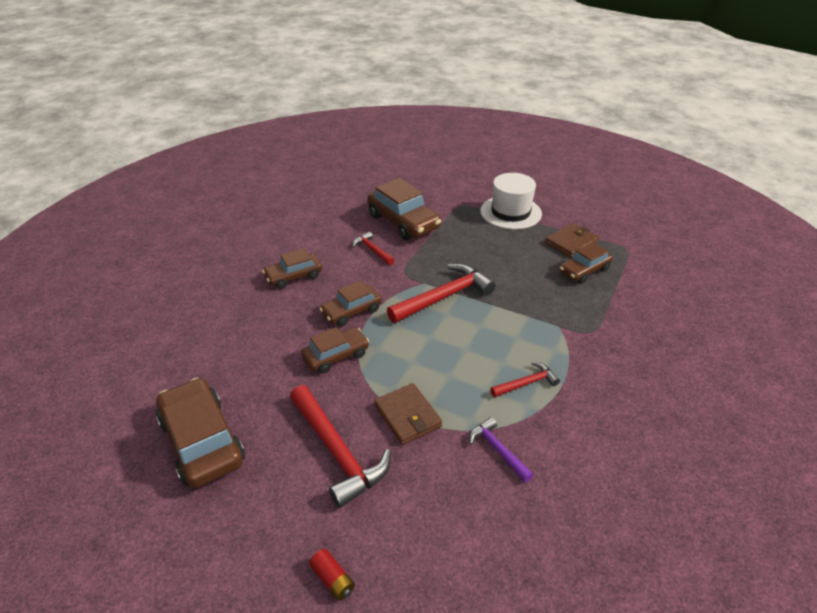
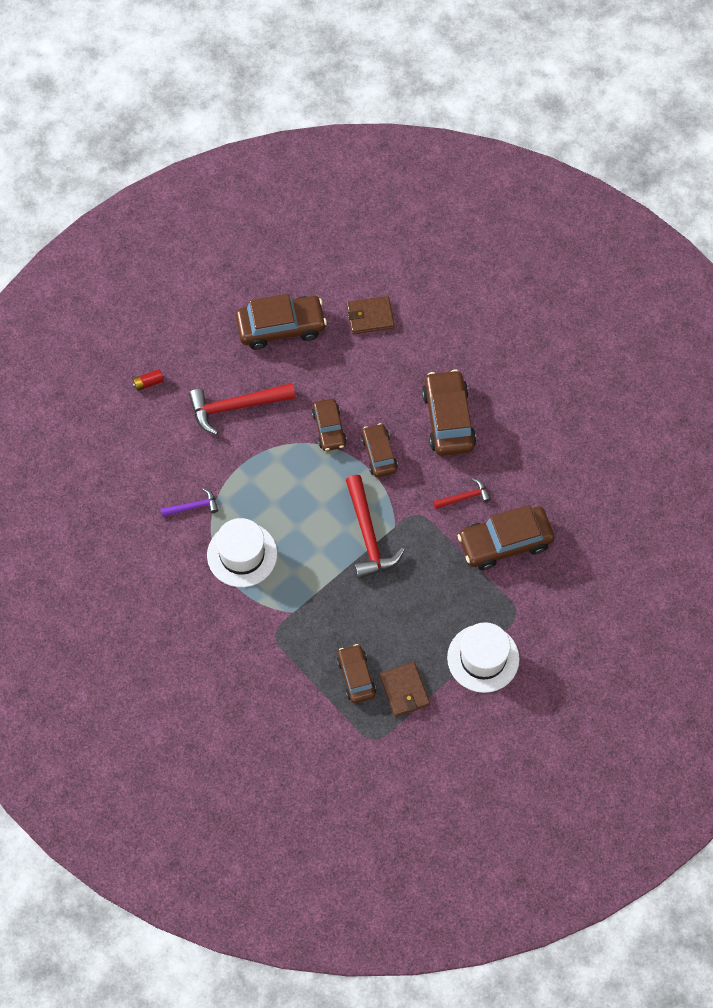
camera: 110 degrees right, 25 degrees up
(294, 276) = (448, 419): brown car -> brown car, size x1.63
(407, 416) = (247, 460): brown wallet -> brown wallet (370, 316)
(526, 383) = (242, 554): red hammer -> white hat

